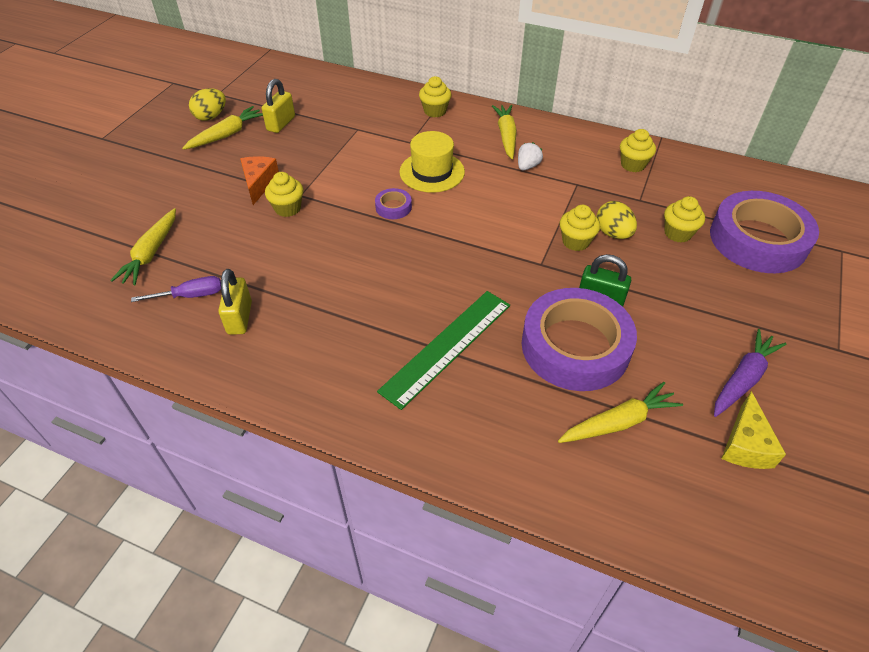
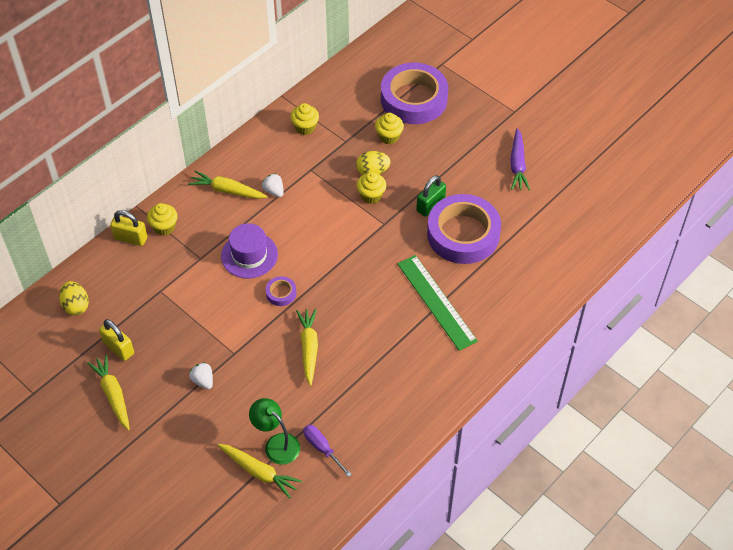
camera: 70 degrees left, 5 degrees up
(190, 257) = (276, 444): none -> green lamp
(190, 296) = (322, 448): purple screwdriver -> purple screwdriver turned 45 degrees counterclockwise
(211, 116) = (74, 404): yellow egg -> yellow egg (76, 306)
(240, 318) = (360, 419): yellow padlock -> yellow padlock (131, 238)
(259, 183) = (203, 381): orange cheese -> white strawberry
(287, 208) = (247, 365): yellow cupcake -> none
(432, 172) = (249, 255): yellow hat -> purple hat
(619, 422) = (525, 236): yellow carrot -> yellow carrot (309, 348)
(743, 378) = (517, 165): purple carrot -> purple carrot turned 150 degrees counterclockwise
(745, 444) = (559, 187): yellow cheese -> none

